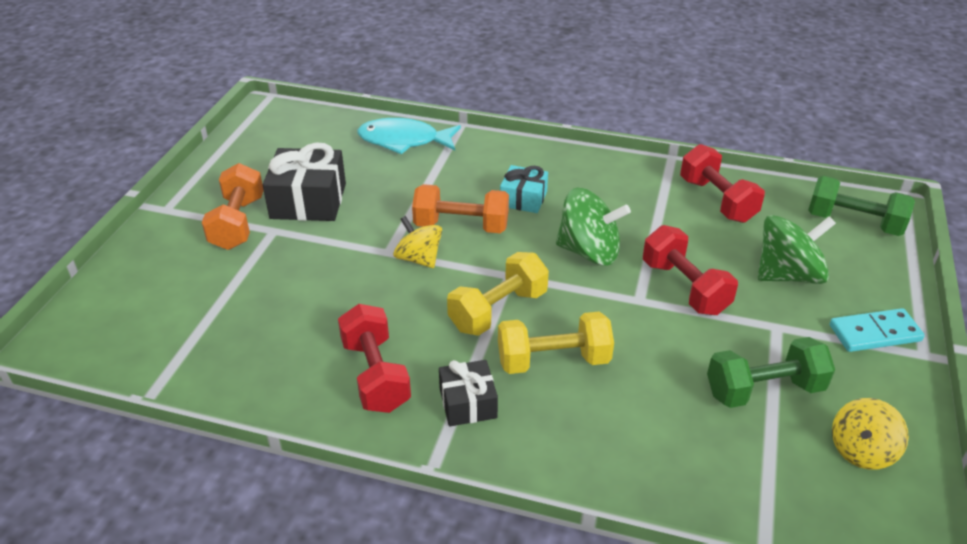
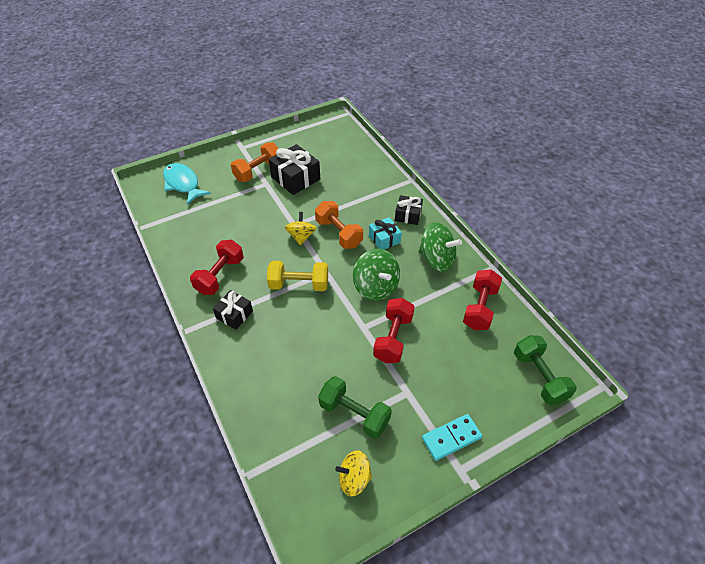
camera: 45 degrees right, 10 degrees up
(404, 141) = (373, 172): turquoise fish -> turquoise fish (183, 184)
(512, 160) = (408, 215): none -> black gift
(553, 360) = (289, 324): yellow dumbbell -> none
(788, 275) = (454, 373): green spinning top -> green spinning top (436, 259)
(874, 333) = (451, 438): turquoise domino -> turquoise domino turned 60 degrees counterclockwise

